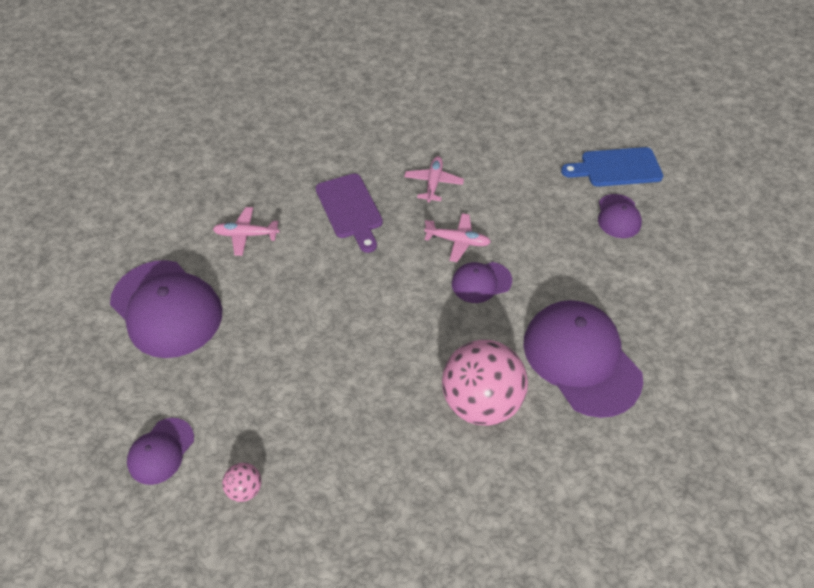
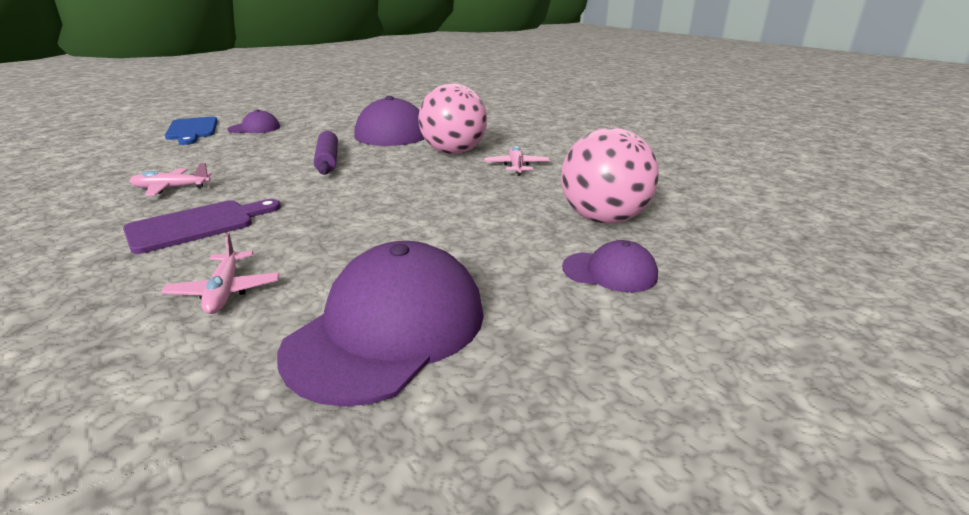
camera: 105 degrees left, 25 degrees down
(245, 489) = (603, 219): pink ball -> pink ball, size x2.36
(458, 241) = (271, 171): pink plane -> pink plane (516, 166)
(481, 282) = (327, 160): purple cap -> purple rolling pin

